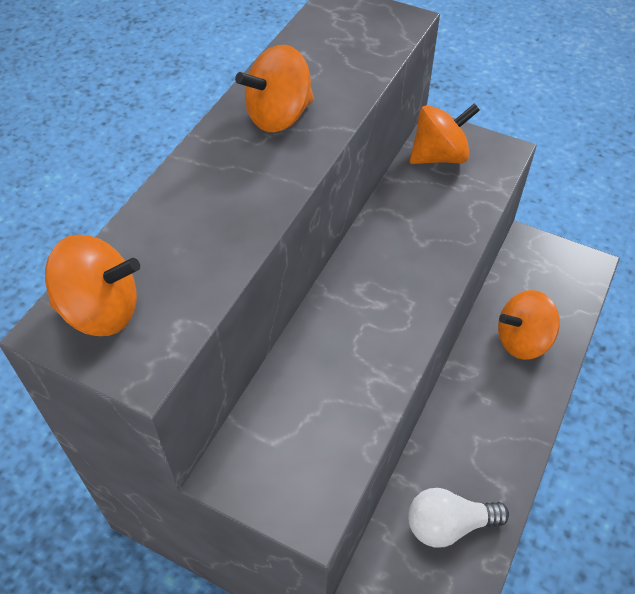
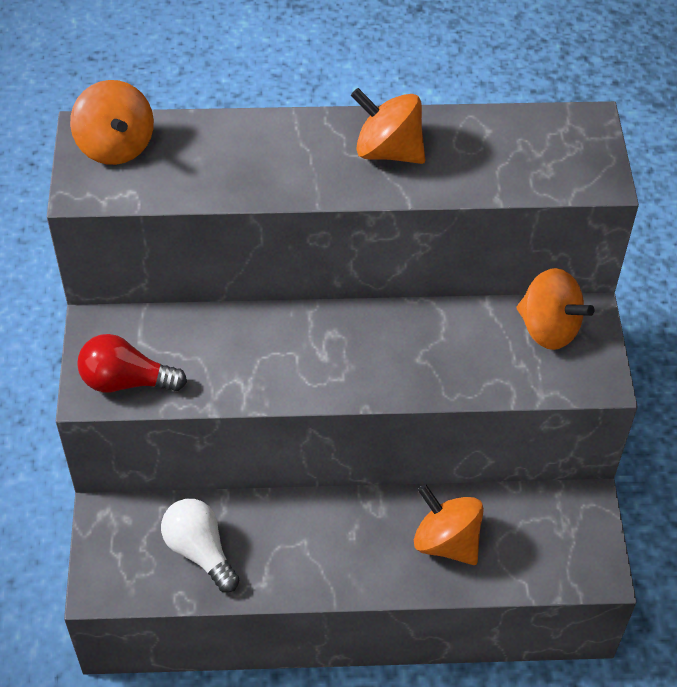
camera: 60 degrees right, 0 degrees up
(316, 476) = (126, 381): none -> red light bulb

